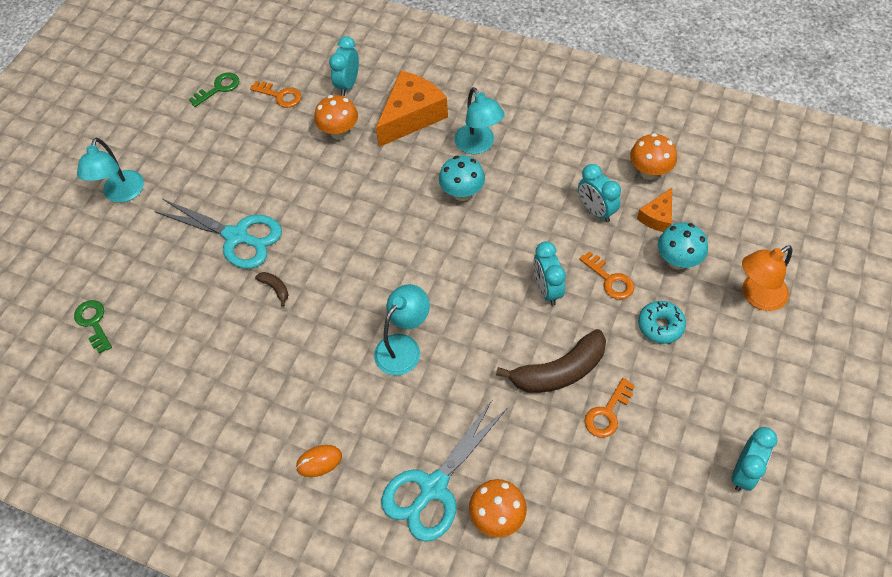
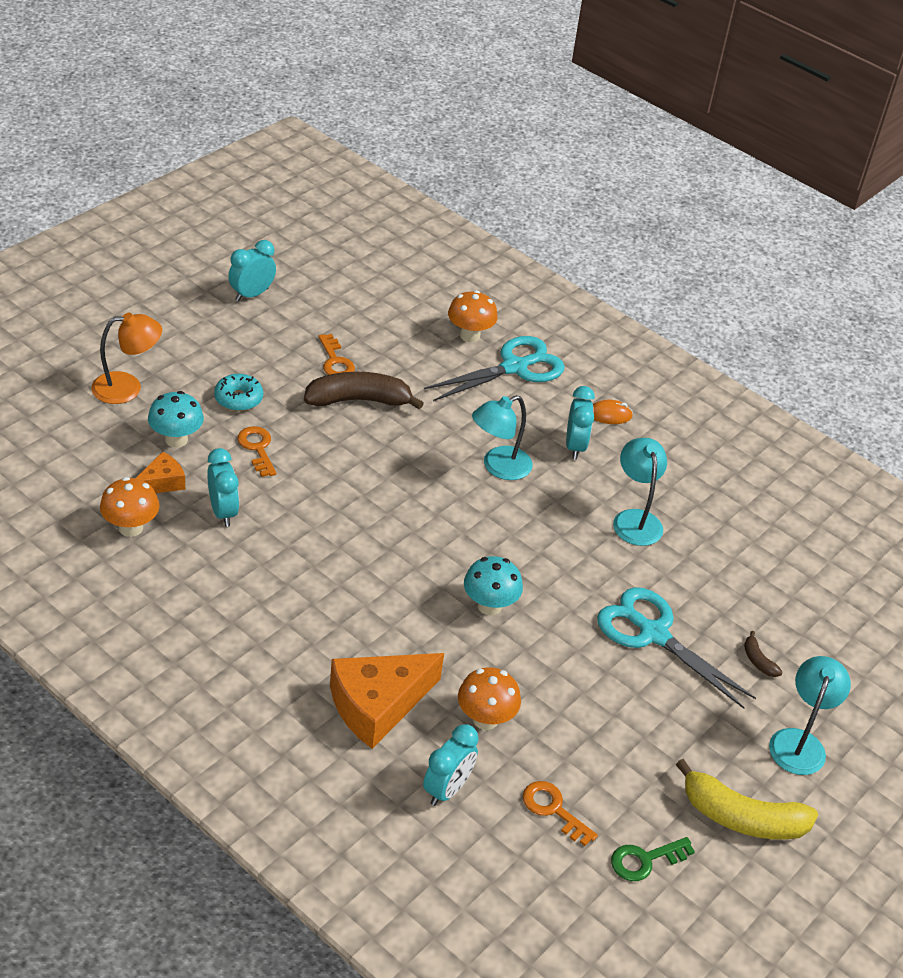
camera: 170 degrees left, 15 degrees down
(93, 323) = (830, 600): green key -> none
(160, 131) = (742, 818): none -> yellow banana
(275, 288) = (618, 564): brown banana -> brown banana (758, 661)
(462, 193) = (363, 585): turquoise mushroom -> turquoise mushroom (489, 606)
(478, 145) = (311, 633): turquoise lamp -> turquoise lamp (635, 519)
(547, 289) = (327, 462): turquoise clock -> turquoise clock (575, 446)
(607, 413) = (335, 361): orange key -> orange key turned 105 degrees clockwise

